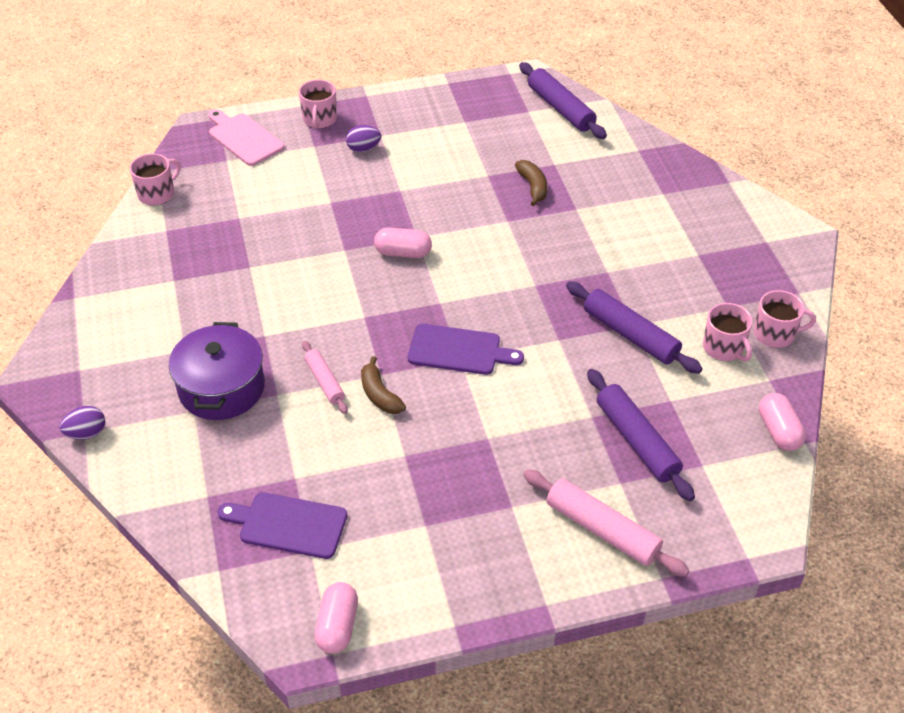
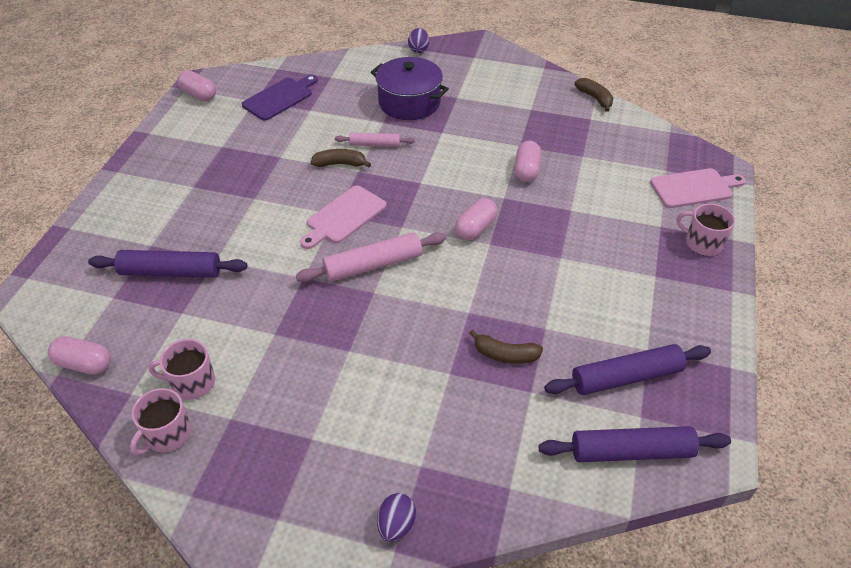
camera: 120 degrees right, 0 degrees up
(122, 237) = (595, 98): none -> brown banana
(157, 193) = (639, 125): pink mug -> none
(290, 248) = (526, 170): none -> pink capsule
(363, 149) = (638, 256): purple egg -> purple egg (396, 525)
(458, 350) = (344, 217): purple cutting board -> pink cutting board
(602, 530) = (130, 218): pink rolling pin -> pink rolling pin (373, 265)
(630, 335) = (266, 325): purple rolling pin -> purple rolling pin (626, 377)

